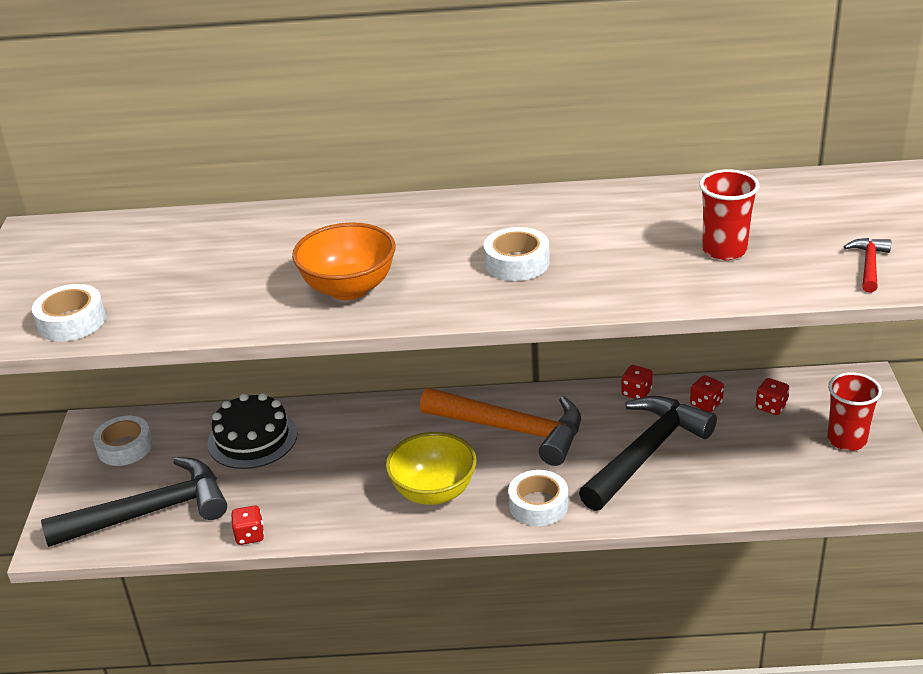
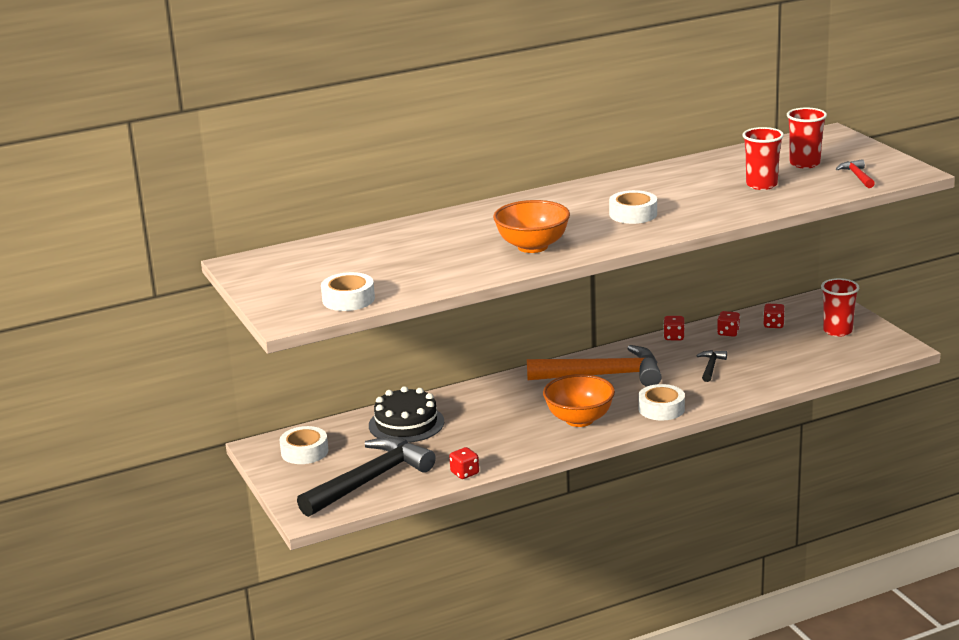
camera: 25 degrees left, 10 degrees down
(434, 492) = (579, 420): yellow bowl -> orange bowl
(646, 453) = (711, 367): black hammer -> black hammer, size x0.43
(814, 225) = (804, 164): none -> red cup

